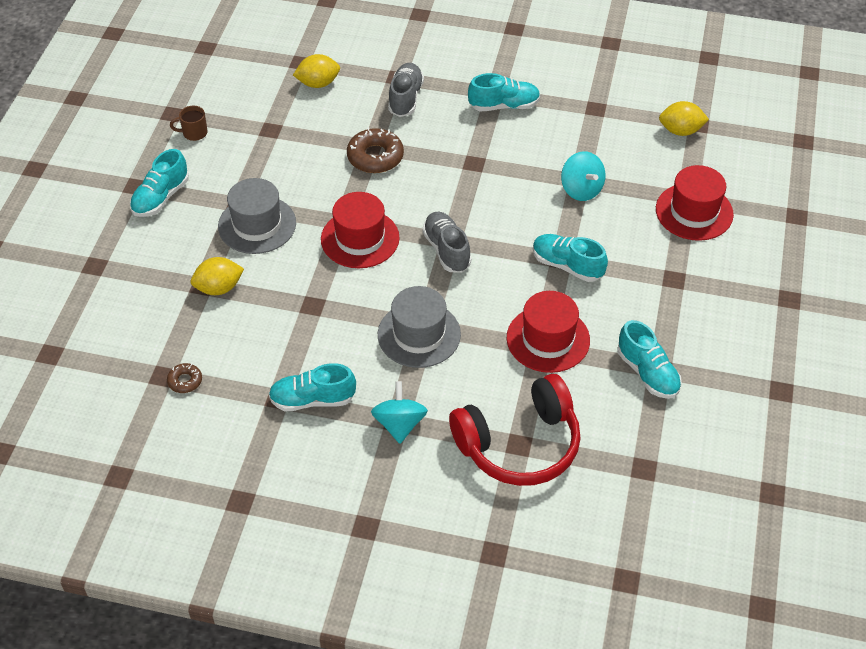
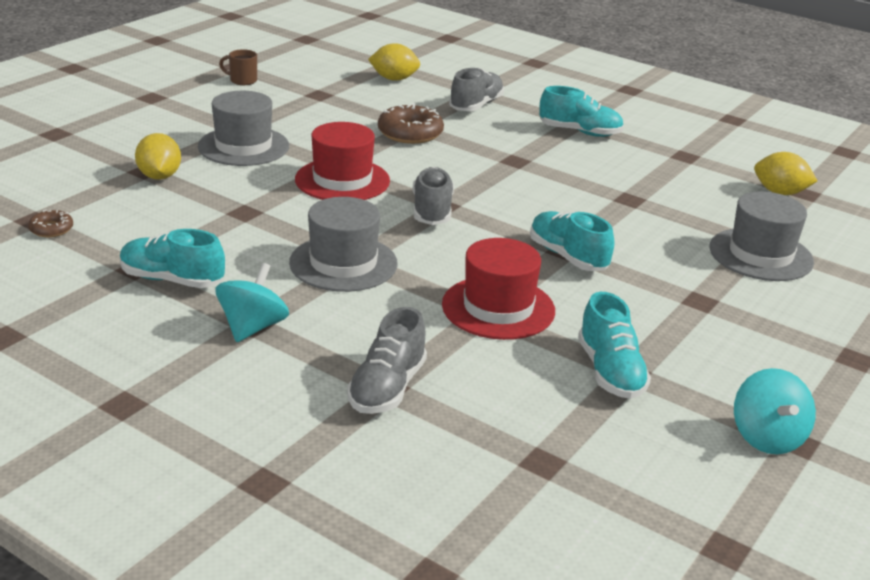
camera: 20 degrees right, 20 degrees down
(161, 197) = (167, 109): turquoise shoe -> none
(219, 288) = (159, 176): yellow lemon -> yellow lemon turned 75 degrees clockwise
(519, 444) = (387, 388): red headphones -> grey shoe
(581, 189) = (627, 206): turquoise spinning top -> turquoise spinning top (767, 437)
(694, 212) = (760, 255): red hat -> grey hat

